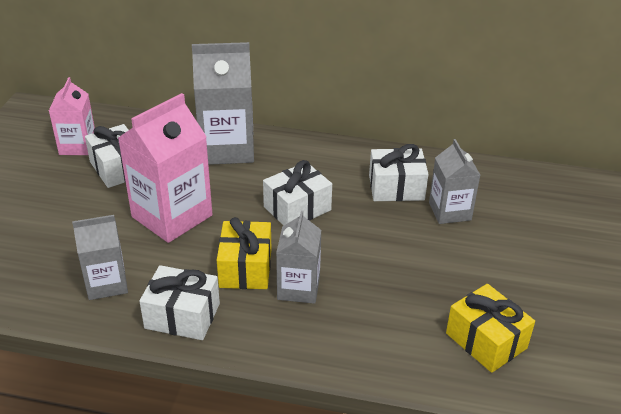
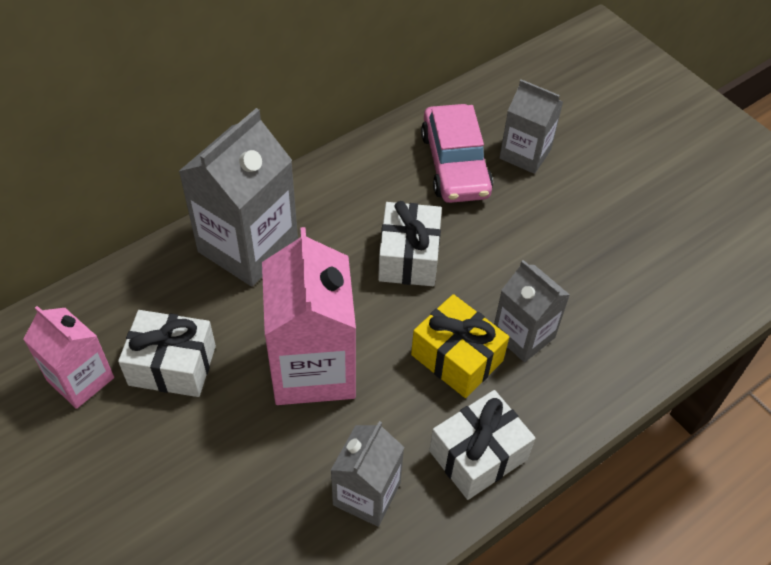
camera: 50 degrees left, 15 degrees up
(396, 188) = (455, 164): white gift -> pink car
(486, 341) = (700, 254): yellow gift -> none

